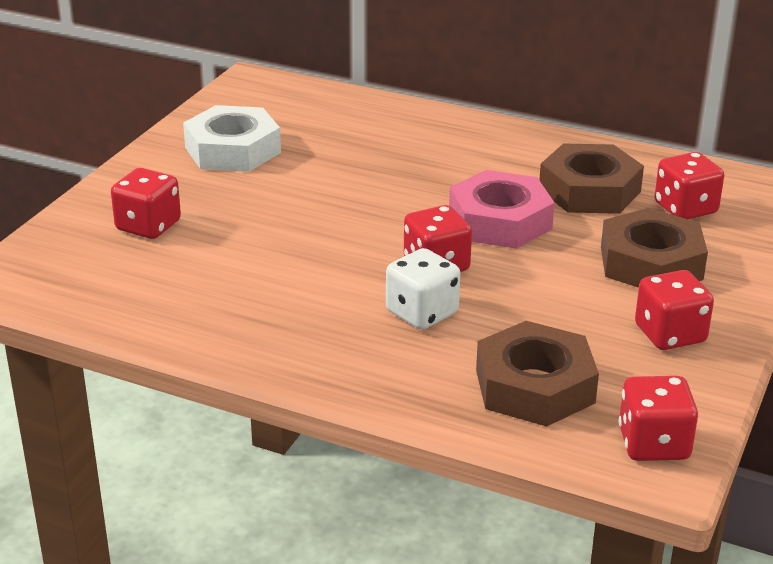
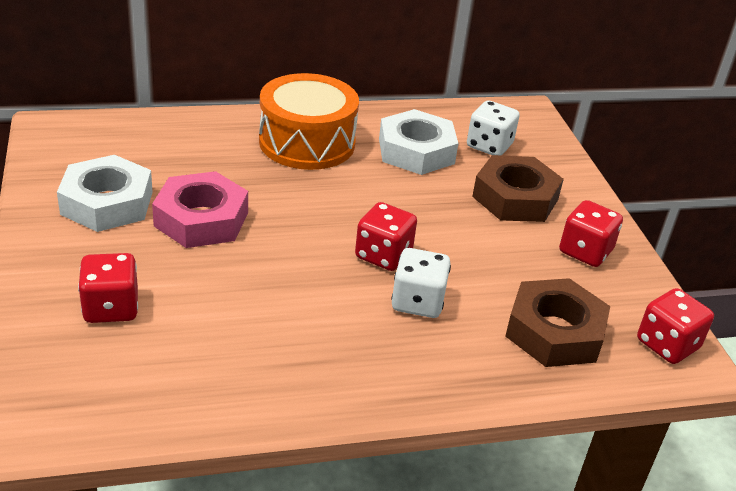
camera: 40 degrees left, 5 degrees up
(478, 152) = (307, 142): none -> orange drum
(500, 221) = (385, 198): pink nut -> pink nut (201, 219)
(589, 190) = (416, 151): brown nut -> white nut
(685, 208) = (489, 146): red dice -> white dice

